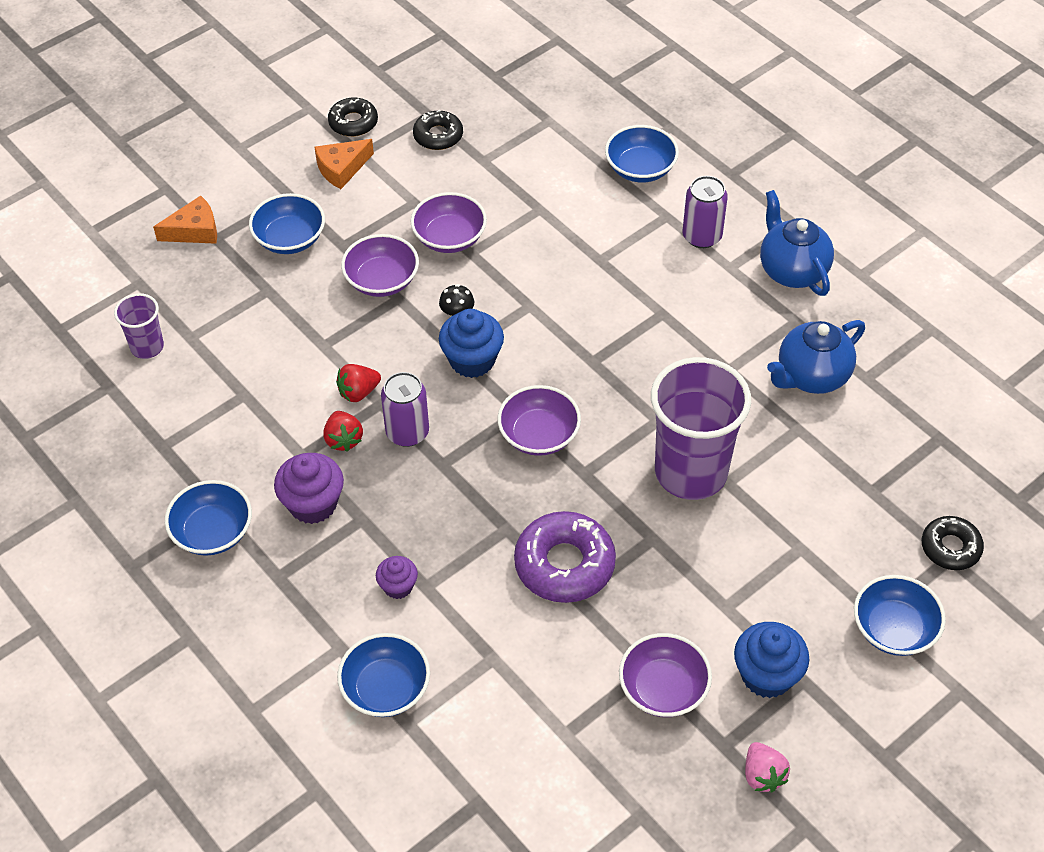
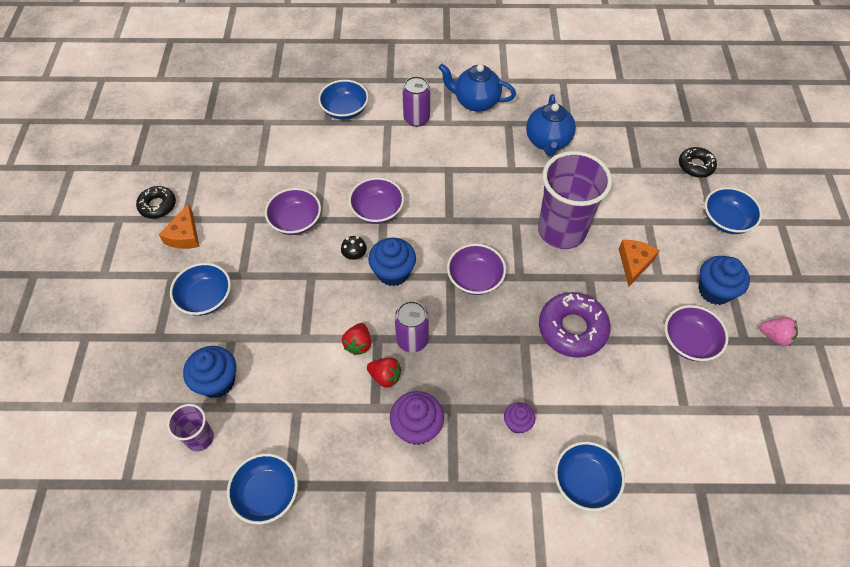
camera: 50 degrees left, 5 degrees up
(194, 230) = (138, 344): orange cheese -> orange cheese (634, 263)
(213, 315) = (217, 381): none -> blue cupcake
(213, 532) = (385, 501): blue bowl -> blue bowl (267, 494)
(382, 280) = (289, 274): purple bowl -> purple bowl (377, 210)
(438, 136) = (217, 175): black donut -> none

